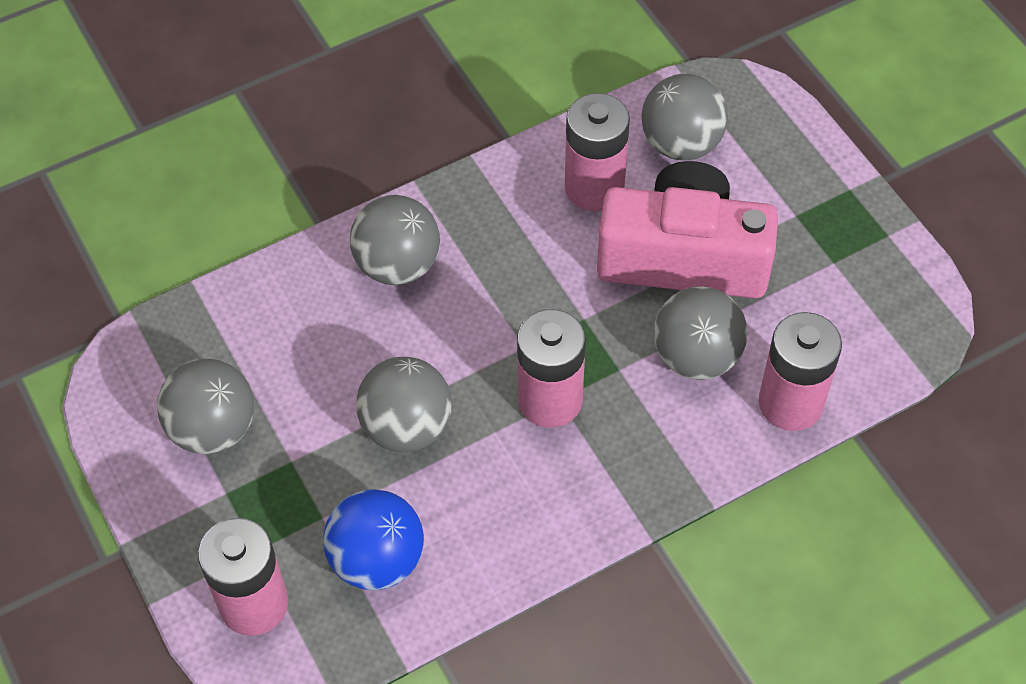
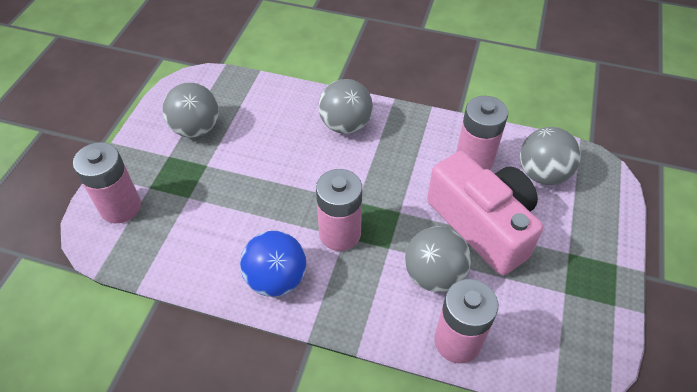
camera: 45 degrees right, 5 degrees down
(377, 560) = (185, 234): blue ball -> blue ball (276, 279)
(407, 427) = (266, 191): grey ball -> none

